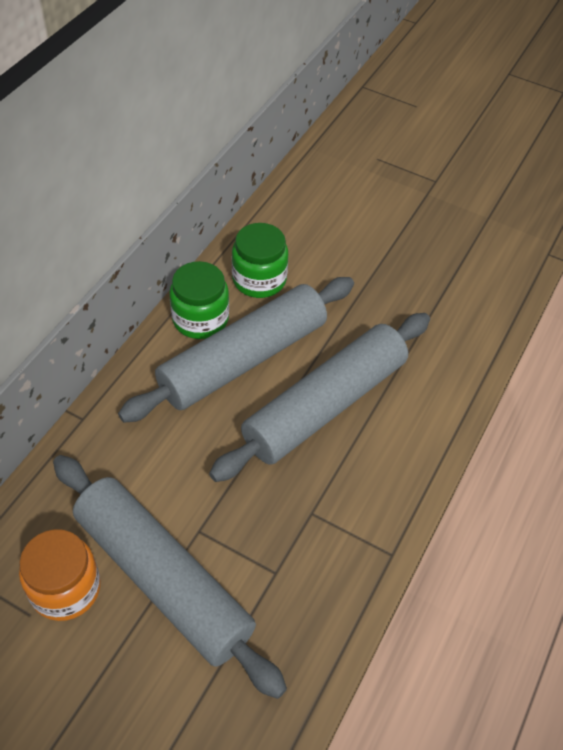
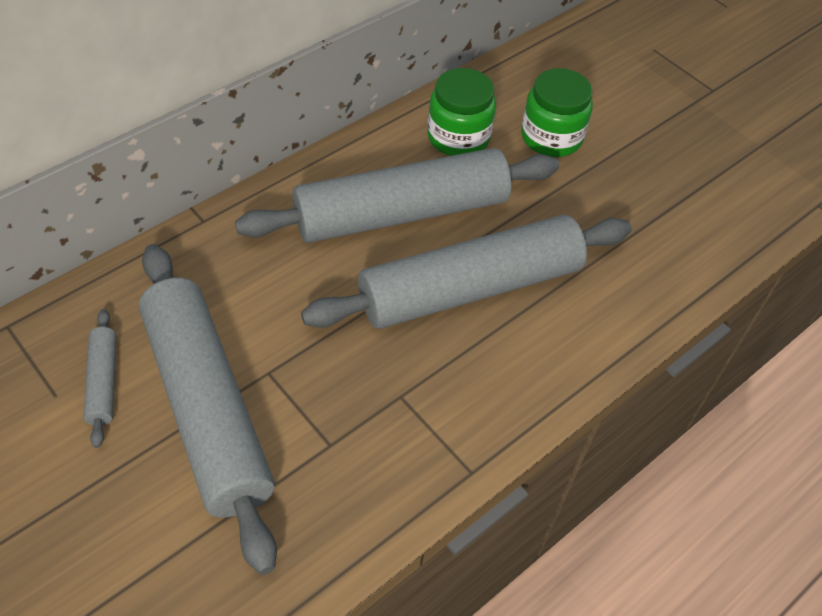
camera: 20 degrees right, 0 degrees up
(65, 588) = (103, 382): orange jar -> grey rolling pin
(200, 319) = (375, 159): green jar -> green jar (551, 137)

